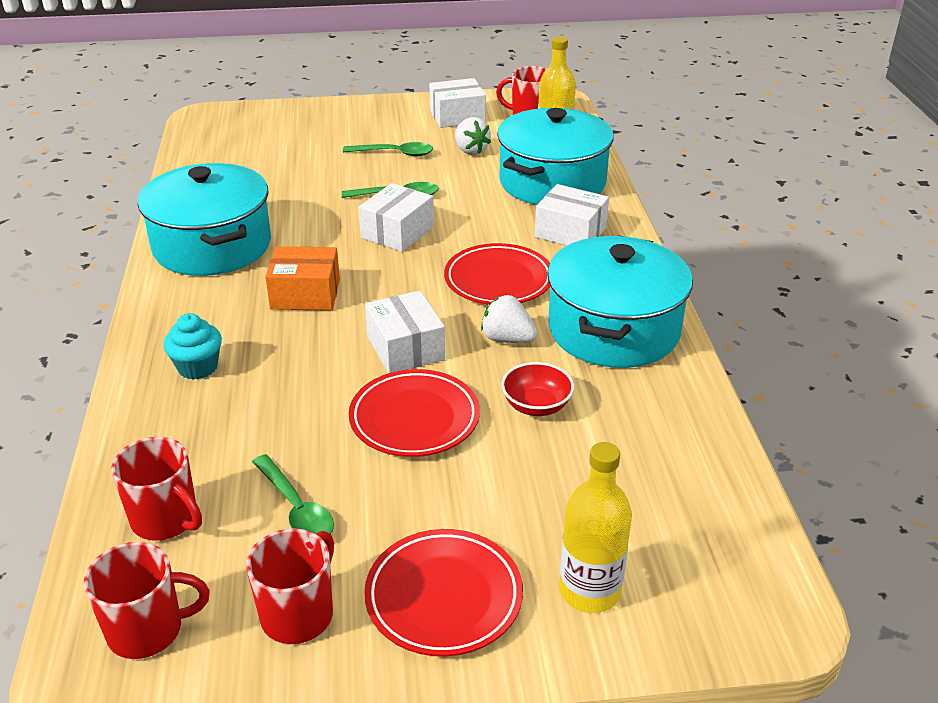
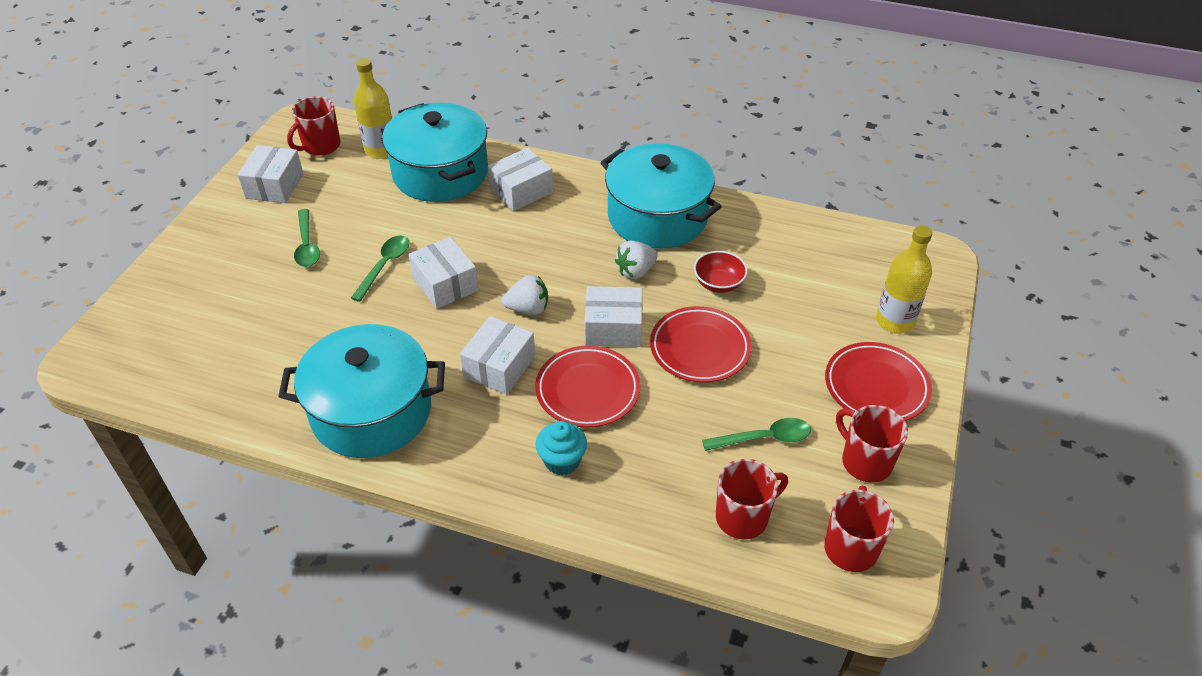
camera: 65 degrees left, 10 degrees up
(305, 294) = (499, 367): orange box -> white box
(395, 153) = (307, 245): green spoon -> green spoon turned 135 degrees clockwise
(470, 150) = (345, 198): white strawberry -> white strawberry (528, 309)
(498, 280) = (558, 250): red plate -> red plate (587, 390)

